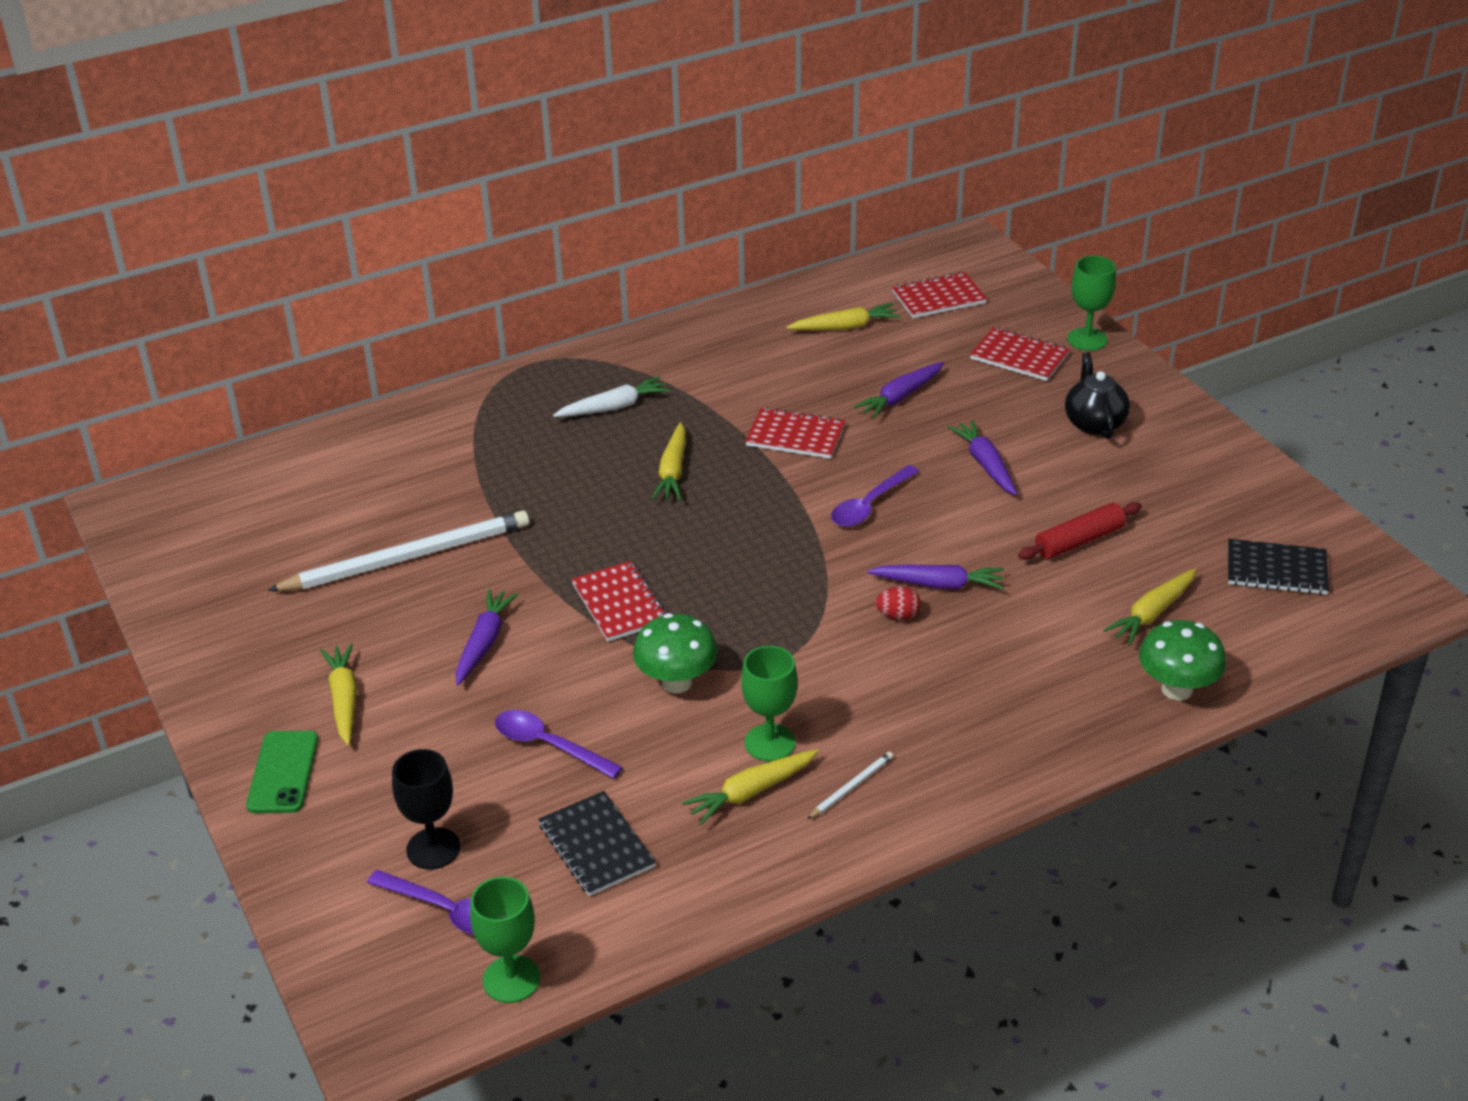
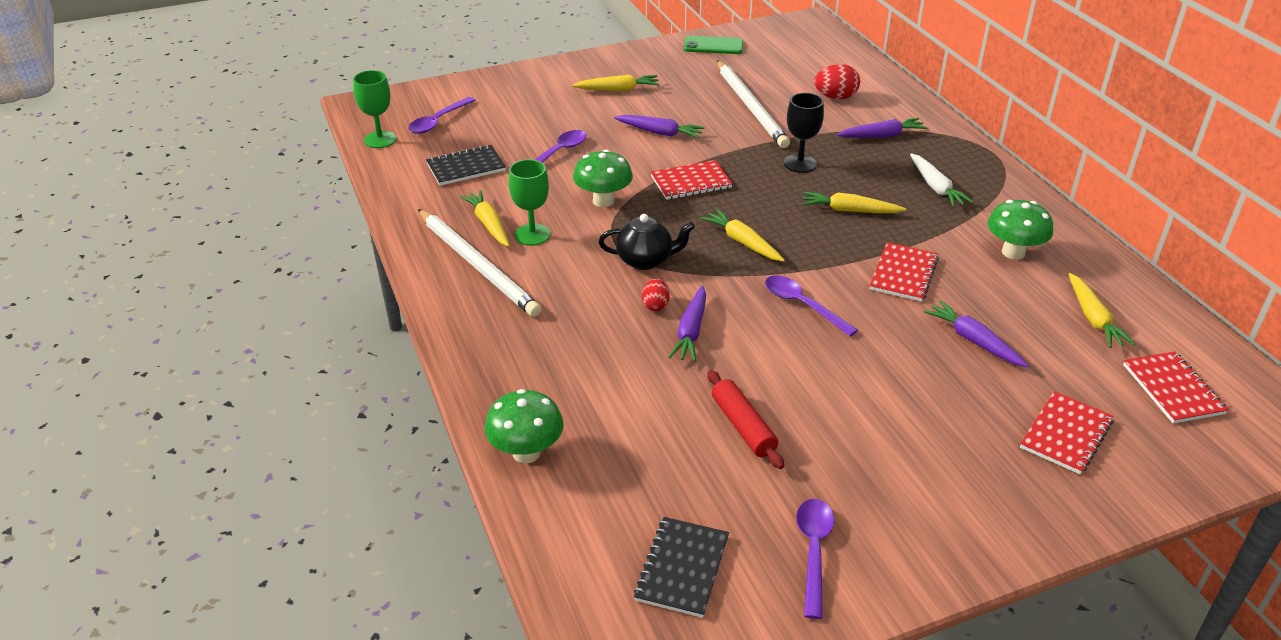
camera: 95 degrees right, 0 degrees up
(283, 772) = (563, 74): green phone -> green phone (713, 46)
(383, 481) = (835, 97): none -> red egg
(433, 848) = (486, 117): black goblet -> black goblet (800, 163)
(741, 364) = (1013, 252): none -> green mushroom
(851, 787) = (477, 265): white pencil -> white pencil, size x2.50
(985, 464) = (865, 382): purple carrot -> purple carrot (882, 136)
(1087, 339) = (1117, 497): green goblet -> none
(1094, 423) = (944, 472): black teapot -> black teapot (646, 260)
(1152, 613) = (630, 457): yellow carrot -> yellow carrot (742, 242)
(1220, 495) = (813, 551): none -> purple spoon

